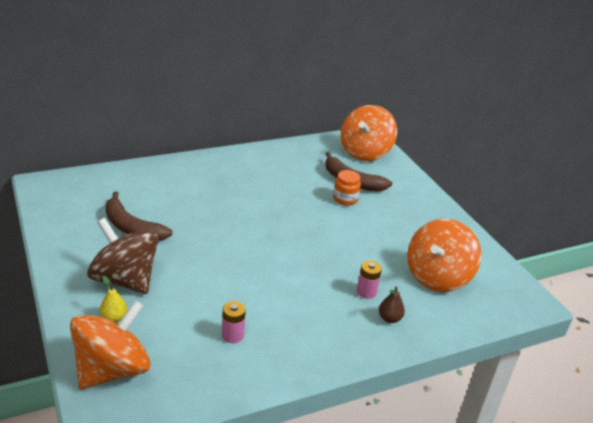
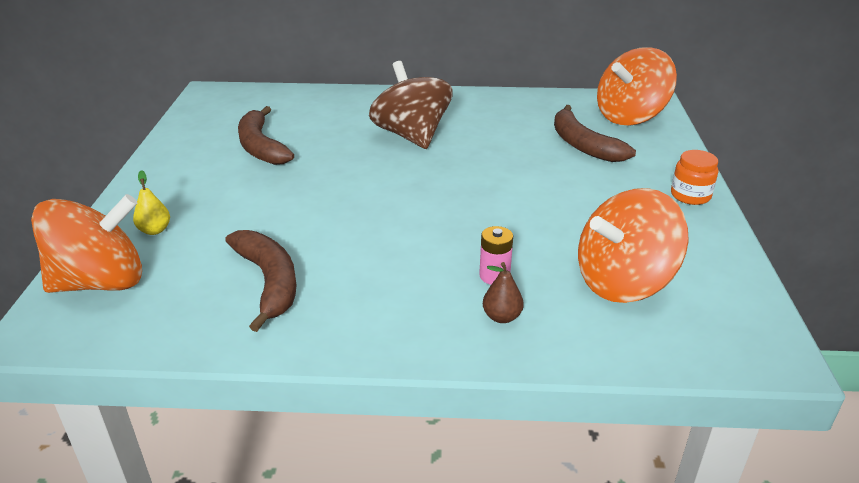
camera: 30 degrees right, 0 degrees up
(125, 280) = (204, 195): brown spinning top -> brown spinning top (411, 136)
(232, 335) = (269, 282): pink battery -> brown banana
(345, 199) = (556, 163): orange jar -> orange jar (690, 195)

